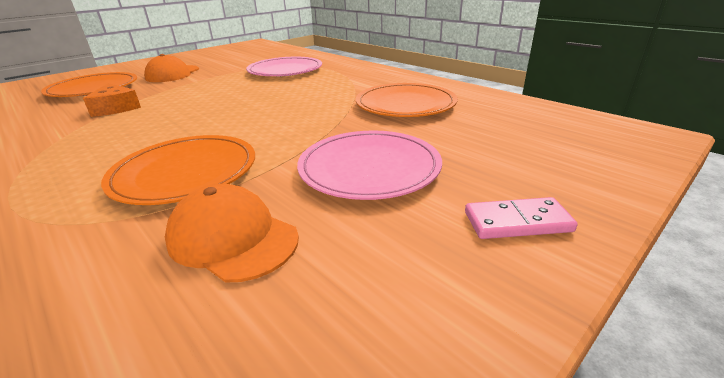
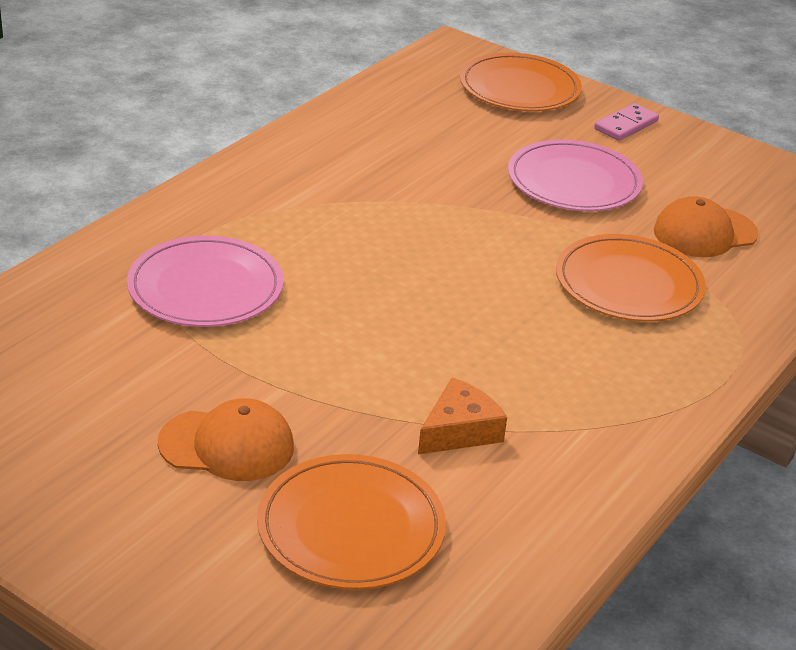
camera: 105 degrees left, 5 degrees up
(232, 238) = (704, 233): orange cap -> orange cap turned 45 degrees clockwise
(405, 104) = (391, 162): orange plate -> orange plate (519, 88)
(517, 222) = (626, 125): pink domino -> pink domino turned 60 degrees clockwise

